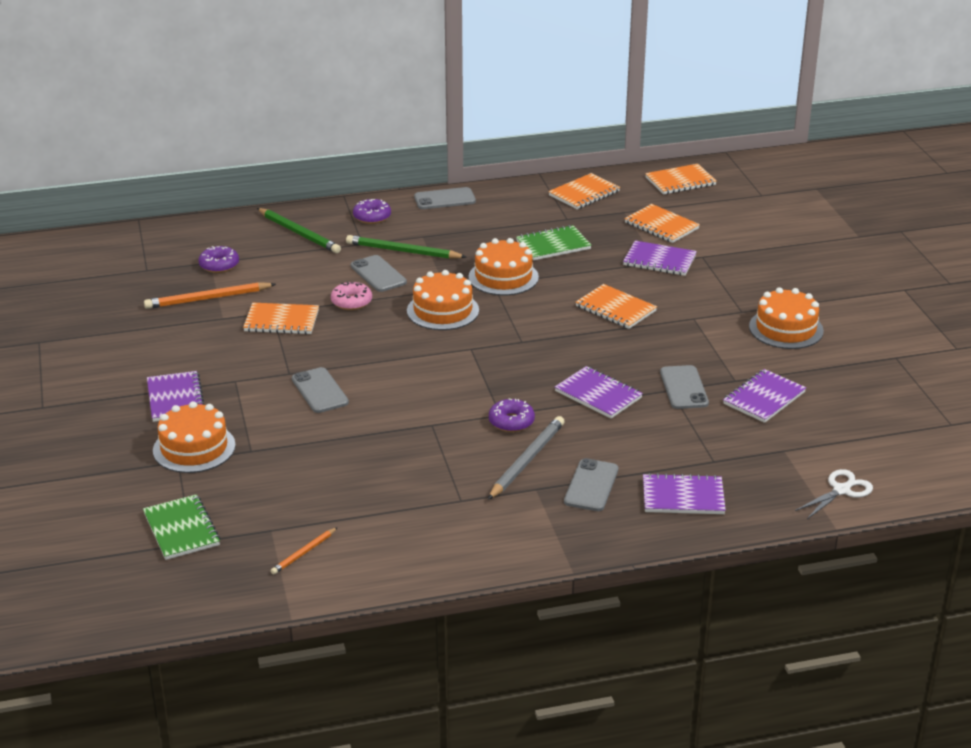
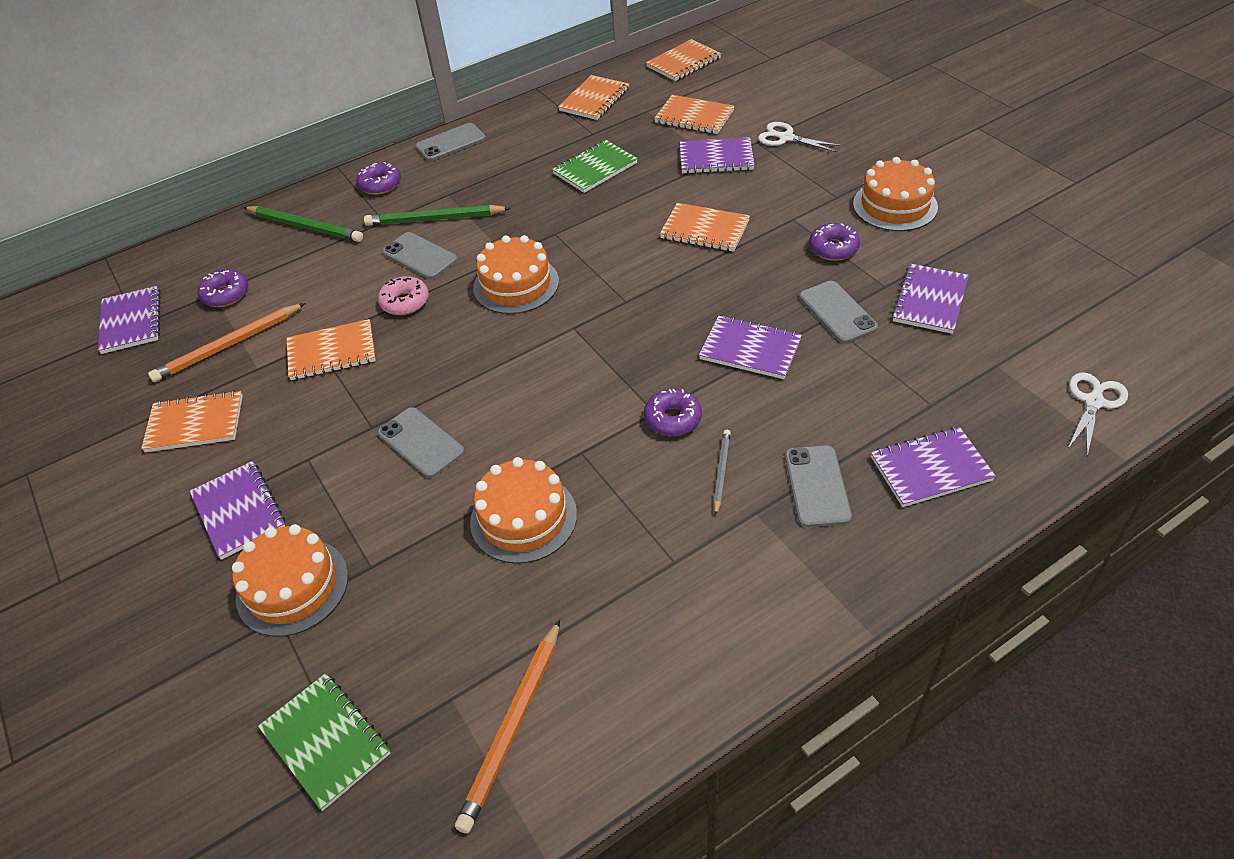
camera: 15 degrees left, 15 degrees up
(143, 267) = (131, 322): none -> purple notebook
(165, 341) = (195, 424): none -> orange notebook
(304, 553) = (513, 725): orange pencil -> orange pencil, size x1.80
(503, 277) = (562, 222): orange cake -> orange cake (523, 518)
(527, 461) = (721, 472): grey pencil -> grey pencil, size x0.55
(712, 346) = (833, 248): none -> purple donut
(729, 259) = (785, 138): none -> white scissors

